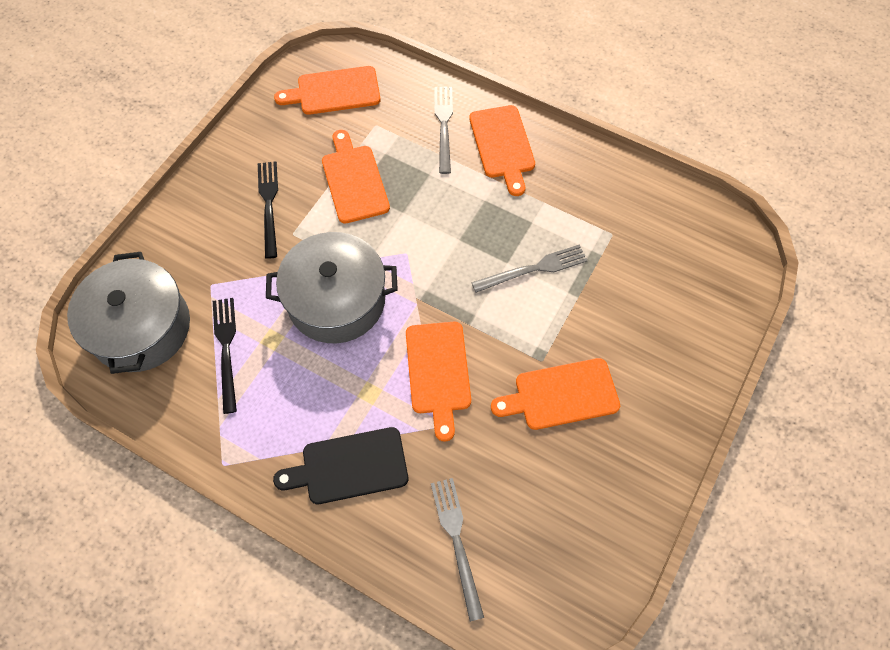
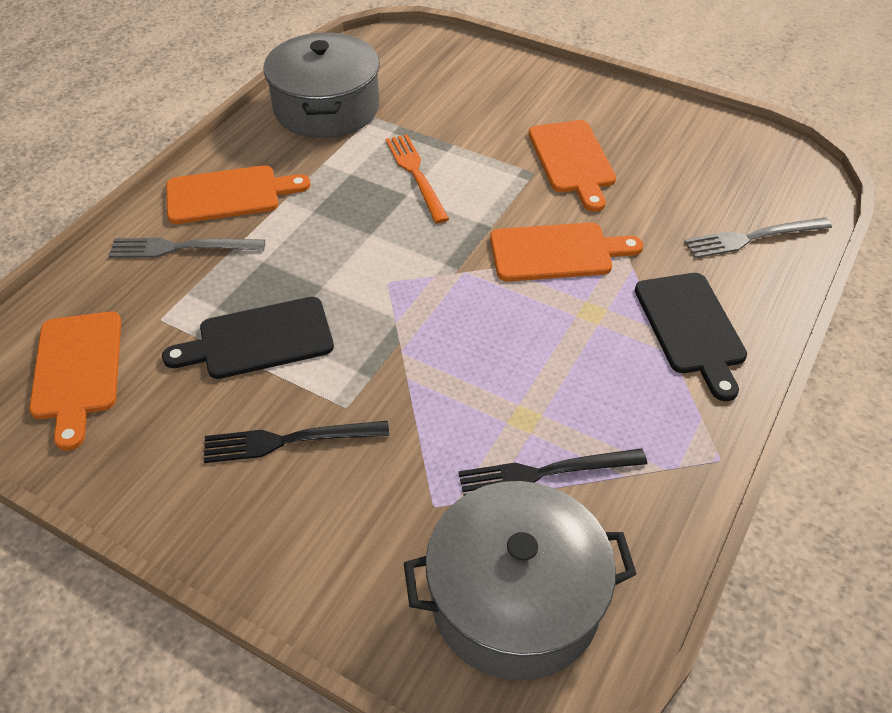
camera: 90 degrees left, 15 degrees down
(336, 300) = (460, 350): grey pot -> grey pot (326, 108)
(354, 180) = (259, 340): orange cutting board -> black cutting board
(533, 269) = (416, 174): grey fork -> orange fork

